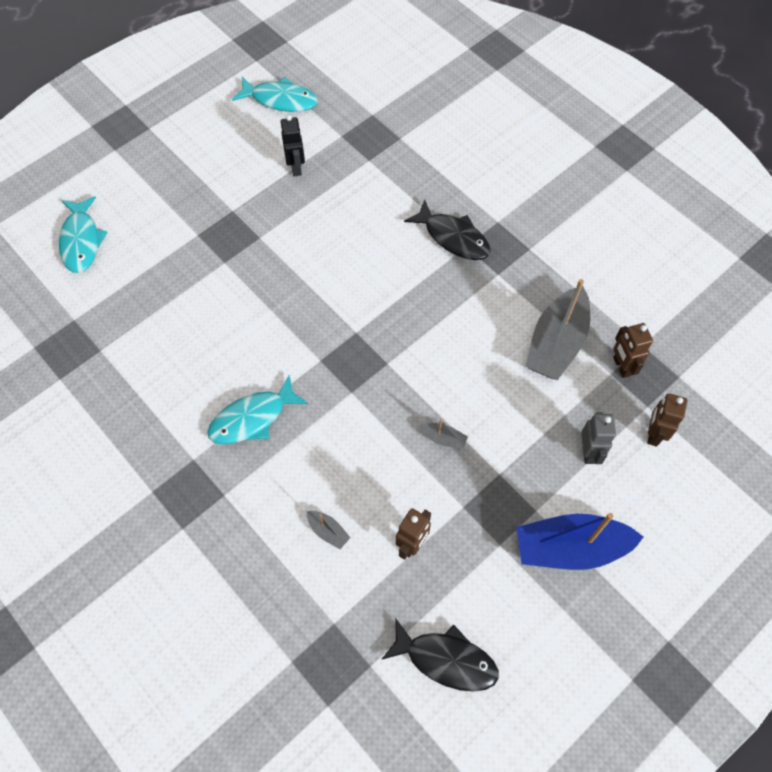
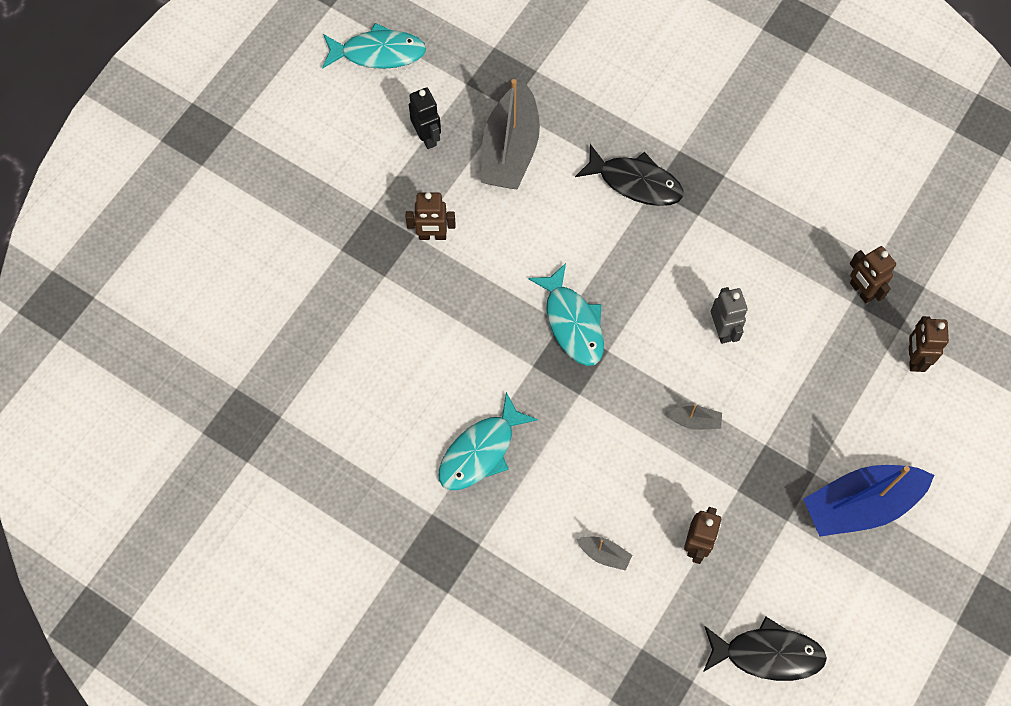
camera: 15 degrees left, 5 degrees up
(81, 241) = (207, 290): turquoise fish -> turquoise fish (572, 323)
(274, 241) = (432, 235): none -> brown robot
(556, 343) = (784, 281): grey boat -> grey boat (510, 150)
(588, 452) = (851, 396): grey robot -> grey robot (722, 330)

